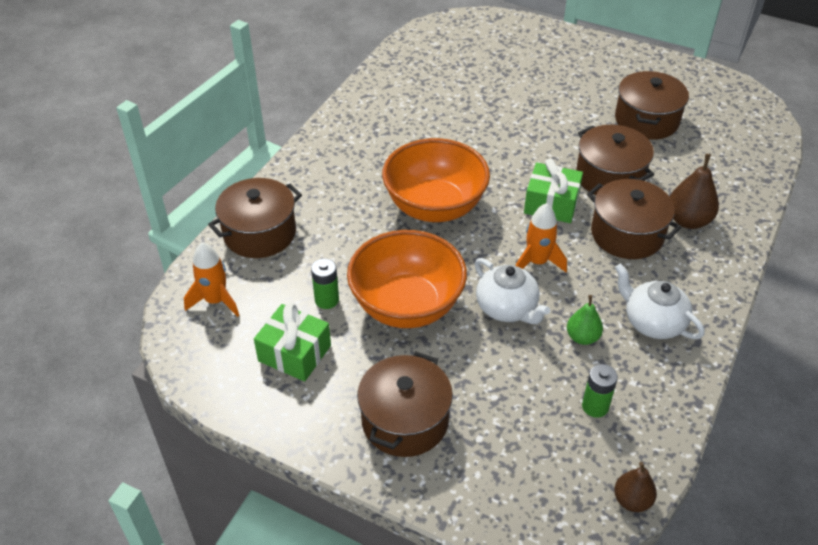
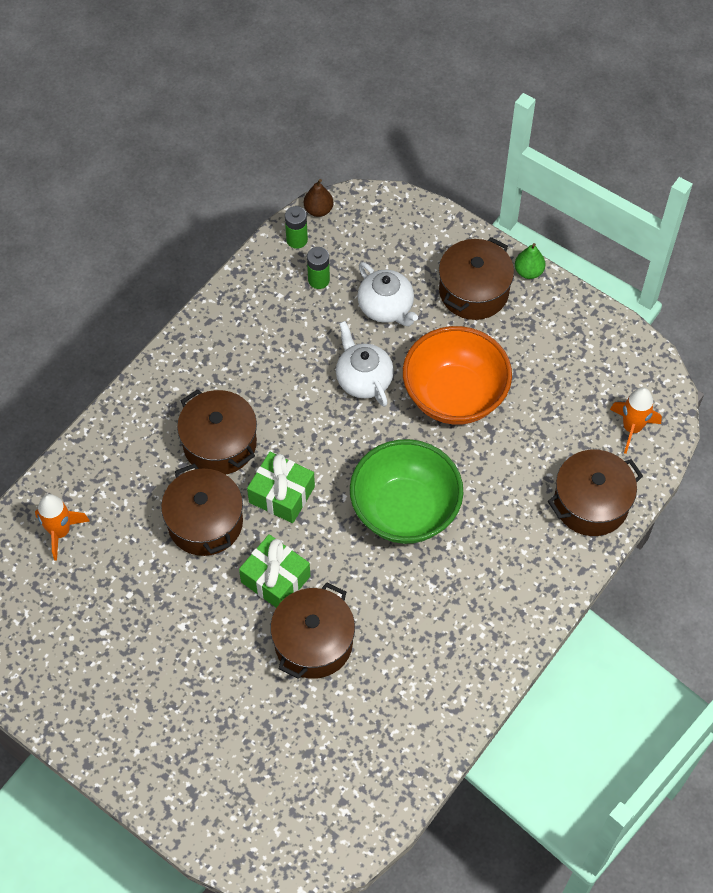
camera: 170 degrees left, 15 degrees up
(294, 353) = (560, 363): green gift -> green gift (275, 579)
(327, 300) = (528, 413): green battery -> green battery (297, 240)
(435, 207) = (405, 510): orange bowl -> green bowl
(537, 262) = (320, 424): orange rocket -> orange rocket (60, 532)
(582, 337) = (306, 340): green pear -> green pear (528, 271)
(646, 120) = (124, 605): brown pot -> brown pot (313, 642)
(652, 322) = (239, 345): white teapot -> white teapot (386, 307)
(688, 220) = (151, 451): brown pear -> none

